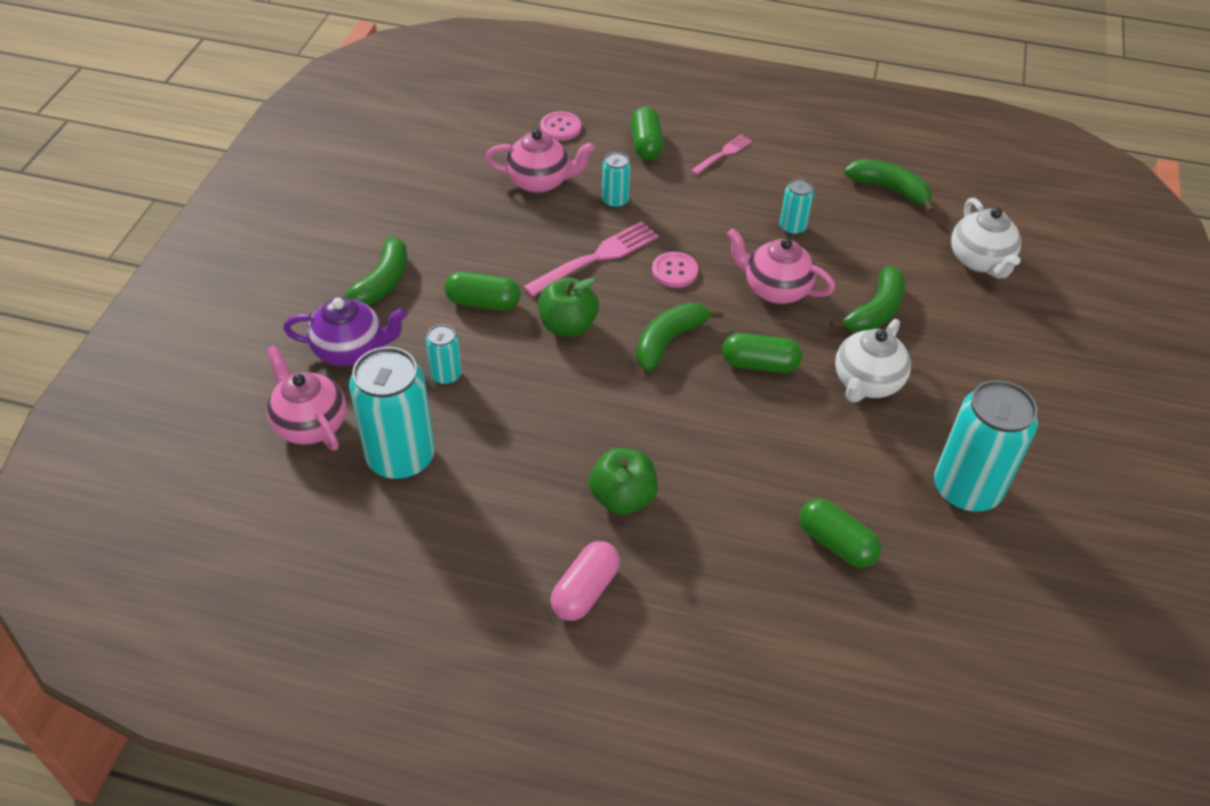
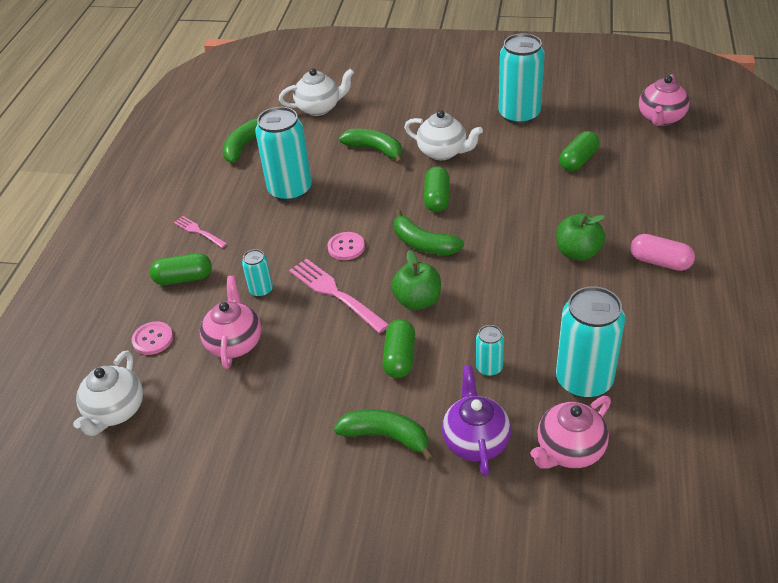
camera: 90 degrees left, 5 degrees down
(474, 109) = (115, 411): none -> white teapot
(775, 289) = (359, 195): pink teapot -> pink teapot (660, 118)
(792, 227) = (290, 190): turquoise can -> turquoise can, size x2.08

